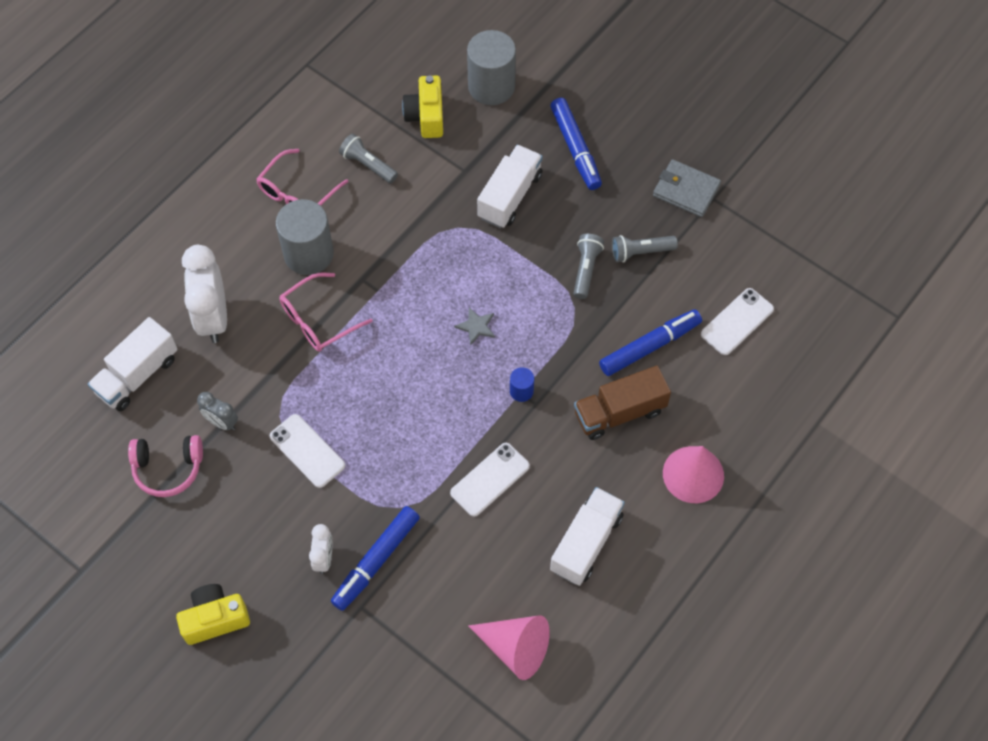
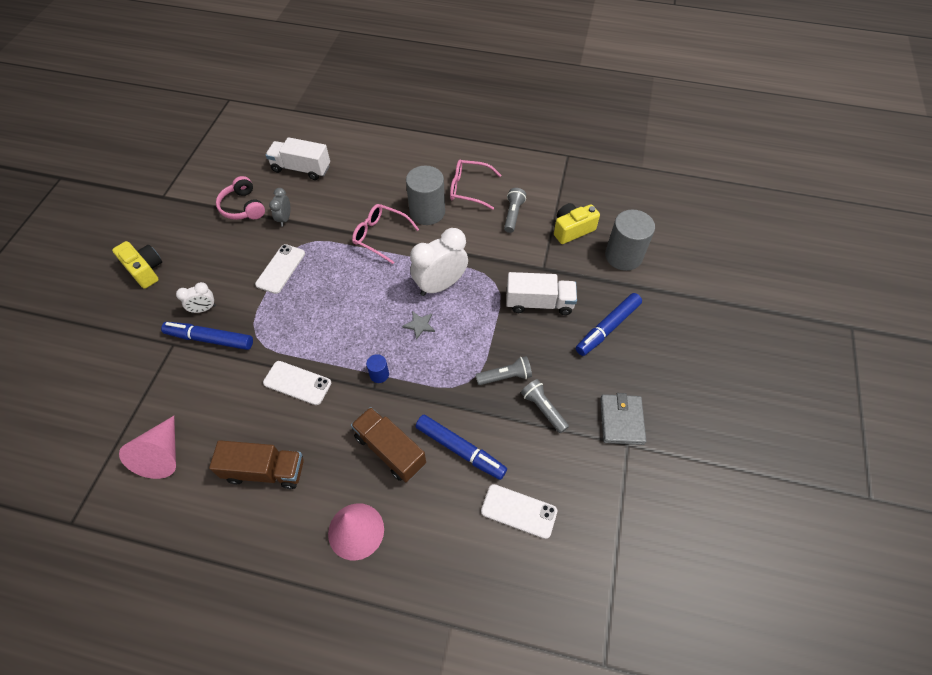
camera: 65 degrees right, 5 degrees down
(213, 317) = (357, 186): white clock -> white clock (440, 285)
(586, 543) = (265, 471): white truck -> brown truck

